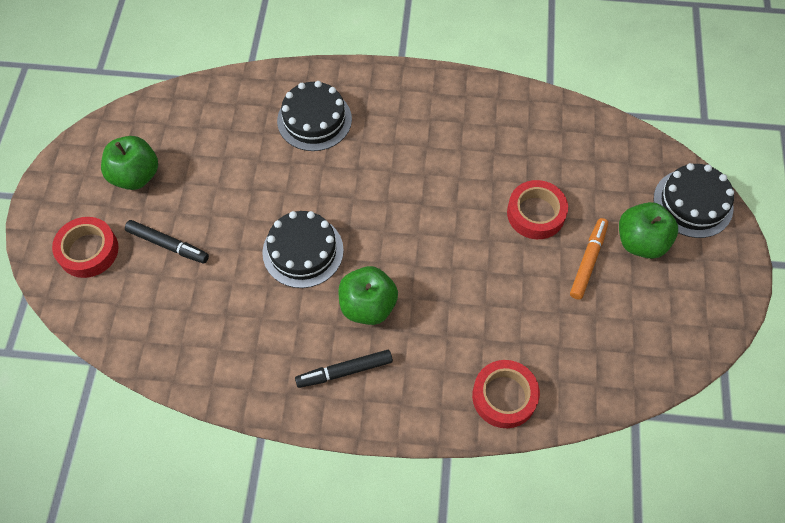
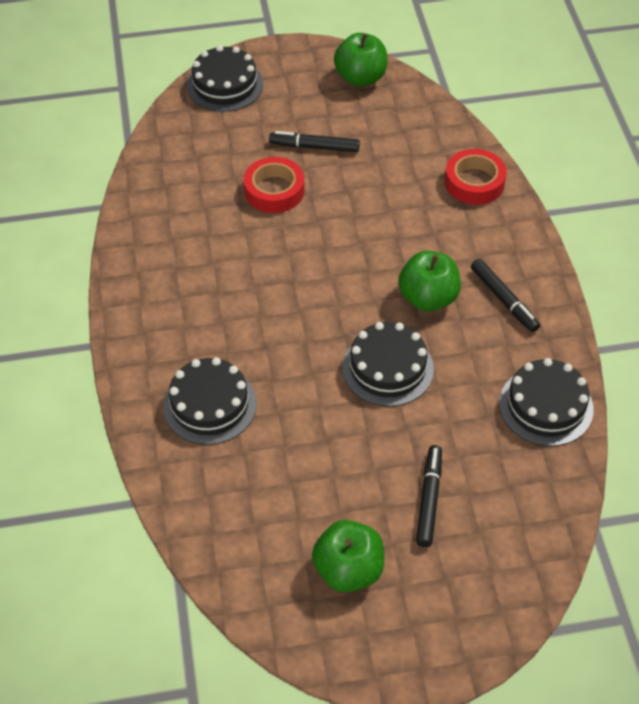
camera: 105 degrees left, 10 degrees down
(88, 251) = (469, 582): red tape -> none
(216, 364) = (546, 406): none -> black cake
(588, 261) = (314, 147): orange marker -> black marker
(640, 242) = (280, 114): green apple -> green apple (360, 78)

